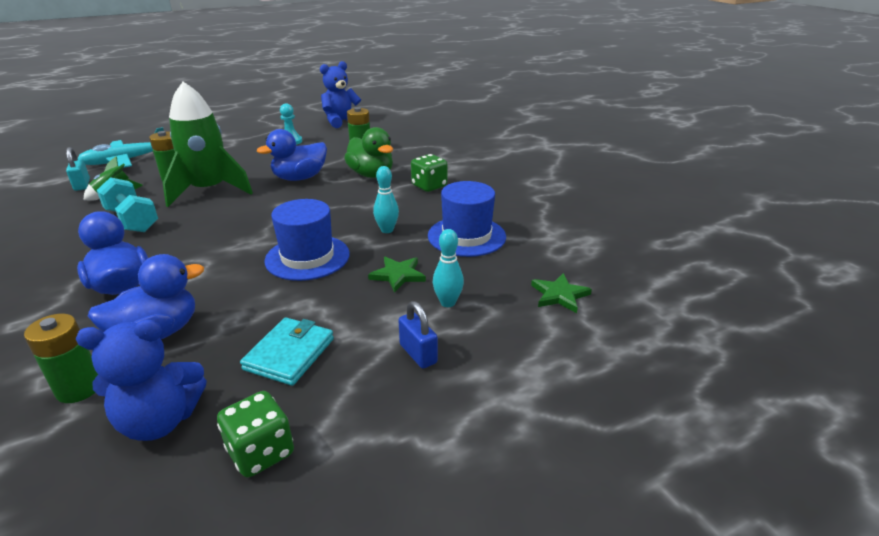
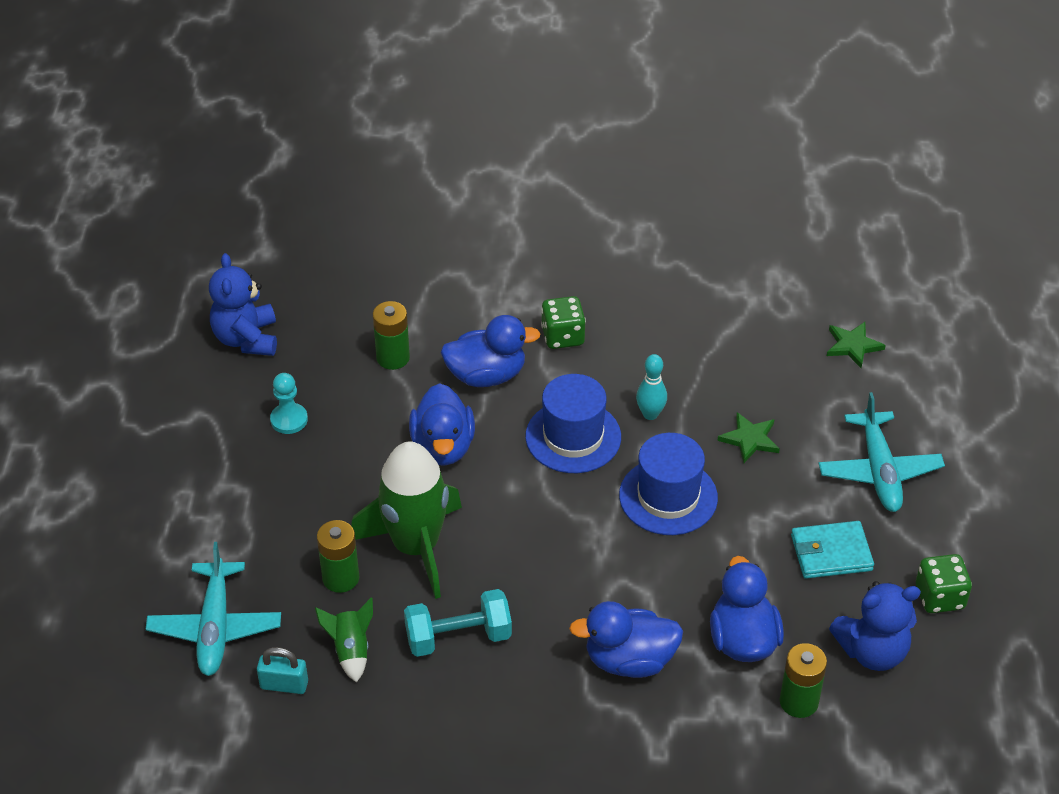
camera: 60 degrees left, 15 degrees up
(160, 421) = (872, 651): blue teddy bear -> blue teddy bear turned 60 degrees clockwise
(289, 354) = (831, 553): turquoise wallet -> turquoise wallet turned 60 degrees counterclockwise
(371, 175) = (486, 375): green duck -> blue duck
(418, 354) = (879, 471): blue padlock -> turquoise plane
(447, 302) = (818, 423): turquoise bowling pin -> none
(466, 236) = (707, 358): blue hat -> blue hat (573, 437)

